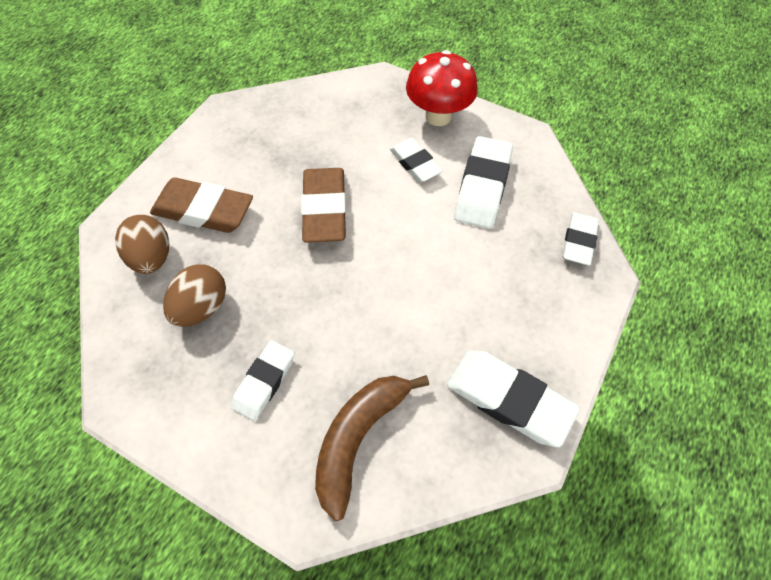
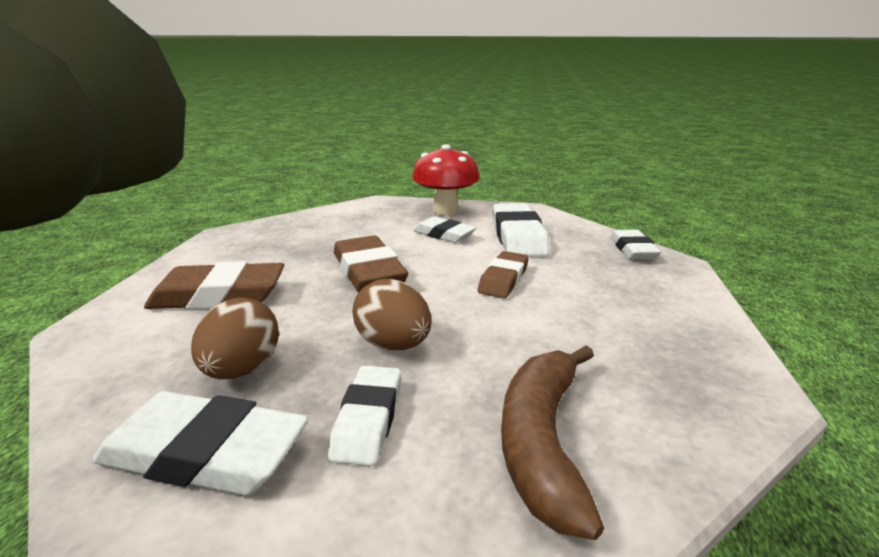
camera: 20 degrees left, 35 degrees down
(152, 257) = (153, 342): brown egg -> brown egg (393, 344)
(430, 254) = (503, 279): none -> brown eraser
(508, 400) = (686, 359): white eraser -> white eraser (205, 454)

